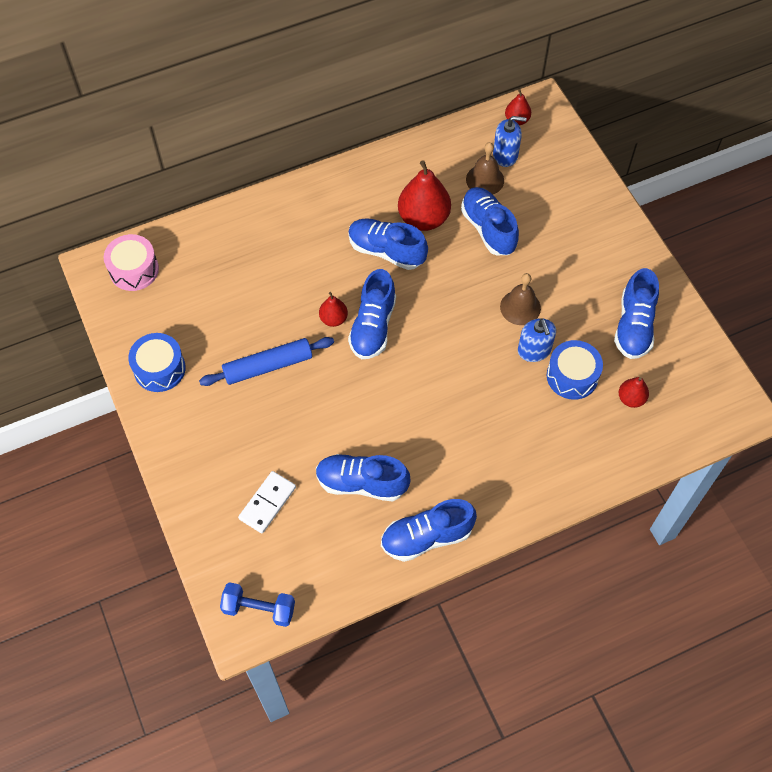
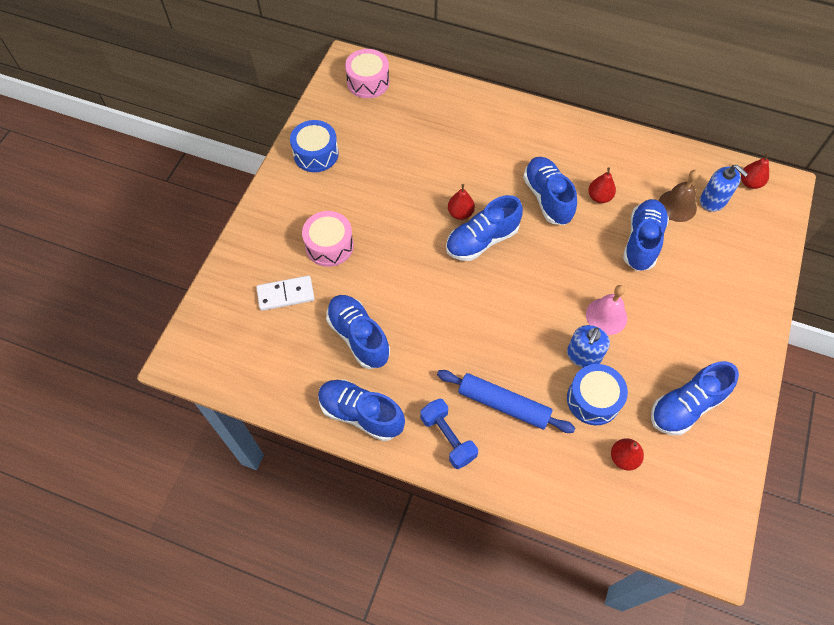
camera: 45 degrees right, 0 degrees up
(258, 434) = (329, 245): none -> pink drum
(259, 608) = (206, 356): blue dumbbell -> blue dumbbell (448, 438)
(268, 366) = (383, 208): blue rolling pin -> blue rolling pin (503, 404)
(423, 218) = (599, 197): red pear -> red pear, size x0.52
(520, 307) = (606, 316): brown bell -> pink bell

